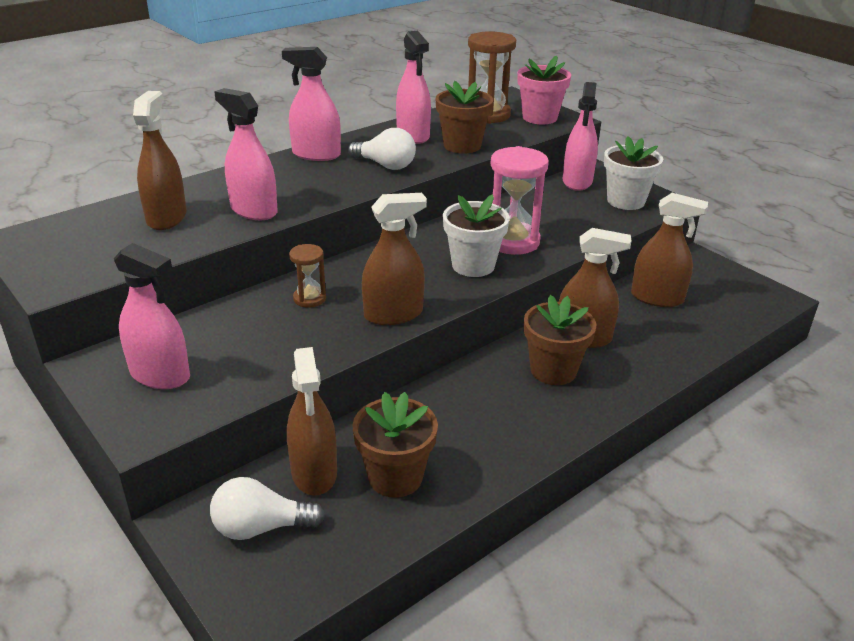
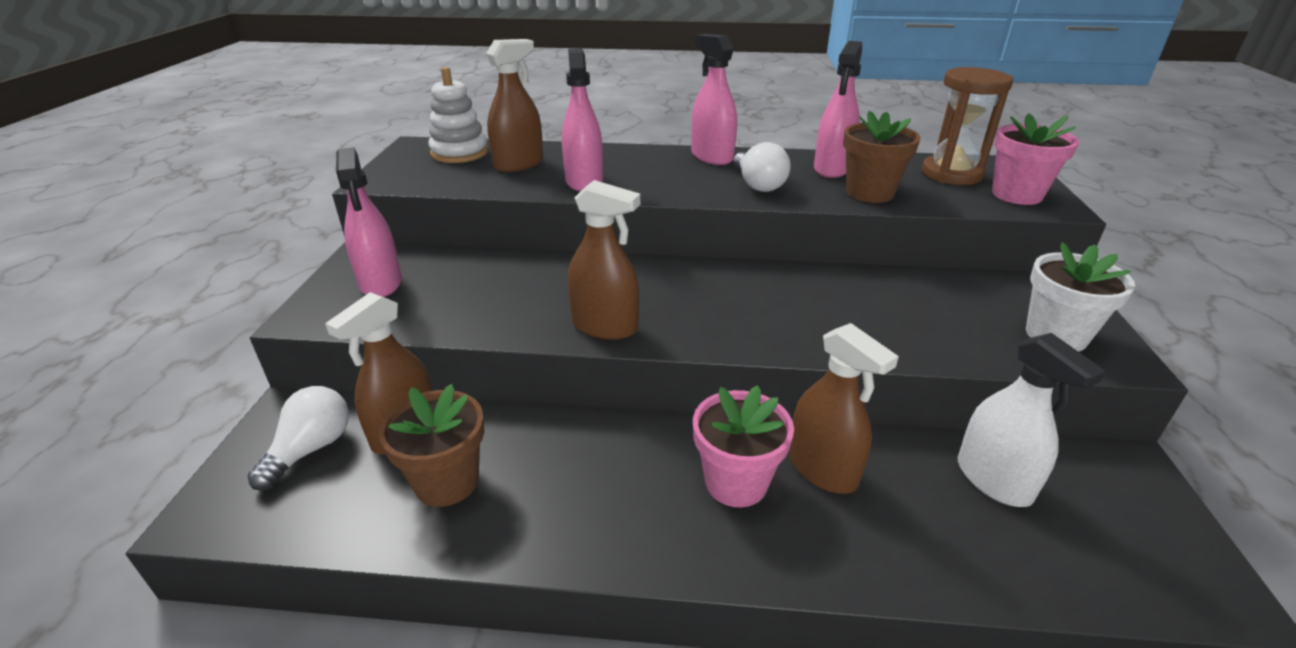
camera: 45 degrees right, 0 degrees up
(83, 229) = (459, 153): none -> white stacking toy
(261, 527) = (311, 449): white light bulb -> white light bulb turned 75 degrees clockwise
(309, 298) = (564, 279): brown hourglass -> none
(473, 265) = (750, 320): white flower pot -> none
(512, 241) = (831, 316): pink hourglass -> none
(553, 370) = (736, 482): brown flower pot -> pink flower pot
(577, 181) = (1015, 288): pink spray bottle -> none
(657, 298) = (993, 480): brown spray bottle -> white spray bottle

